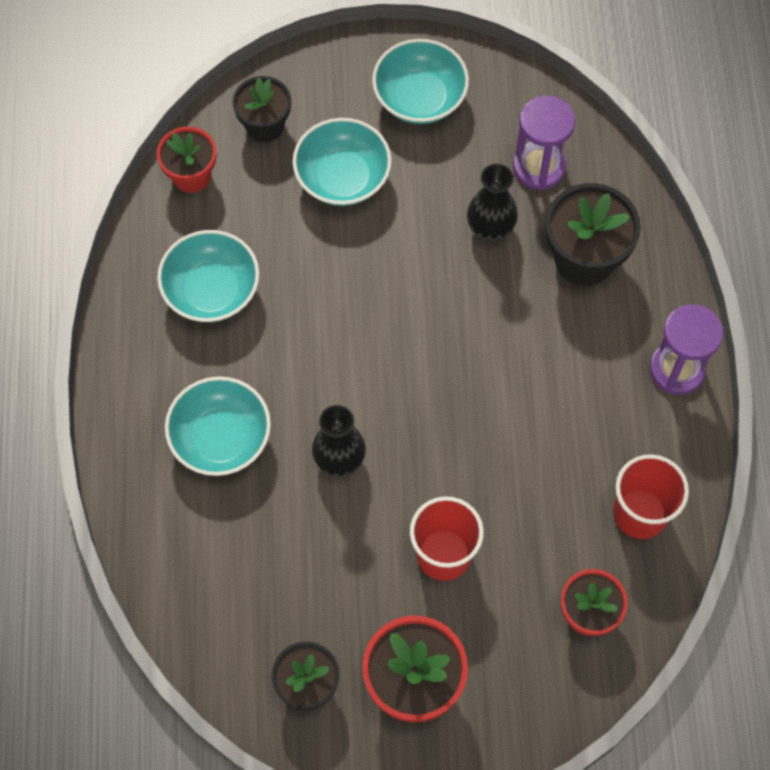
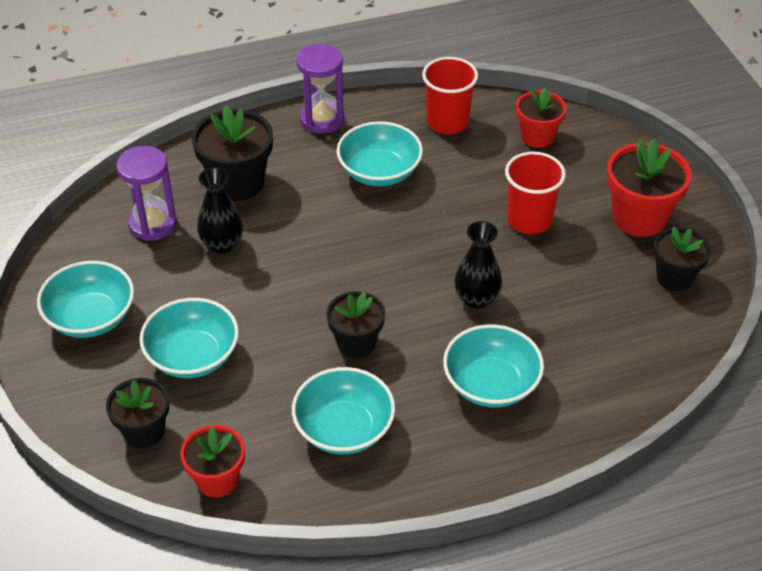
camera: 105 degrees left, 20 degrees down
(314, 326) = (356, 343): none -> black flower pot
(566, 411) = (379, 172): none -> turquoise bowl

